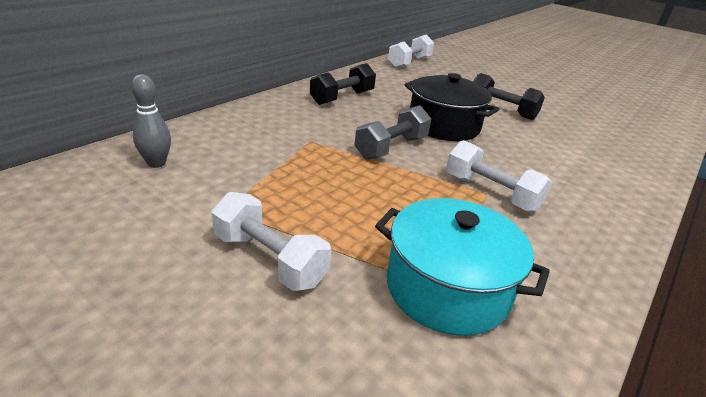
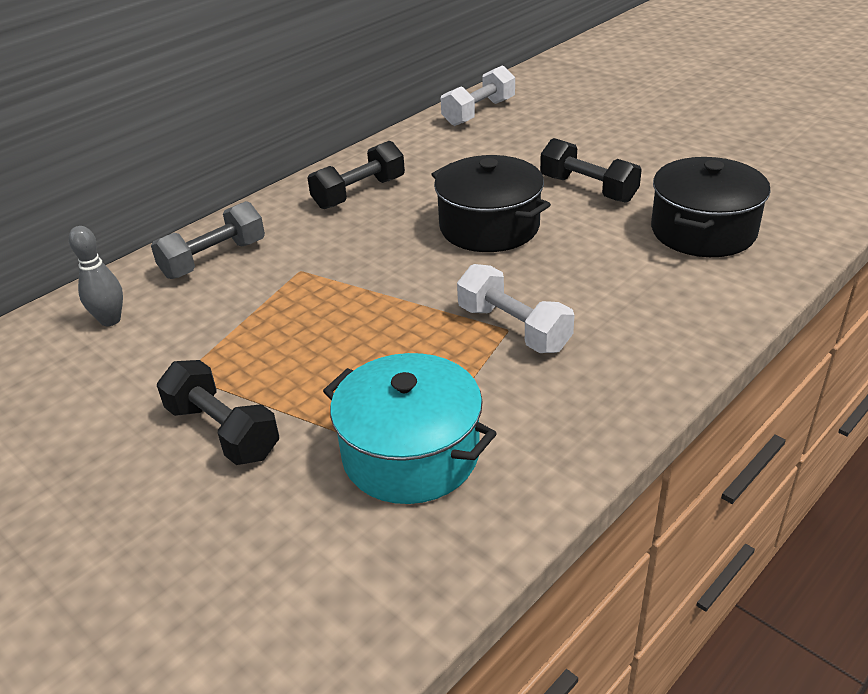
camera: 10 degrees right, 5 degrees up
(269, 259) = (223, 431): white dumbbell -> black dumbbell
(391, 148) = (404, 271): grey dumbbell -> grey dumbbell (214, 259)
(592, 140) = (703, 231): none -> black pot

